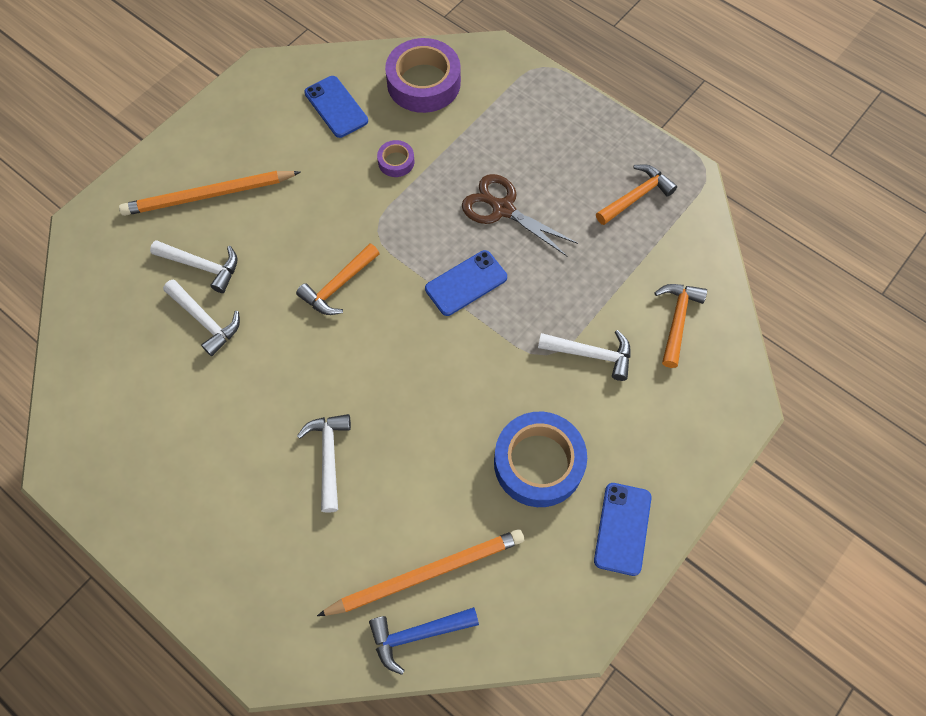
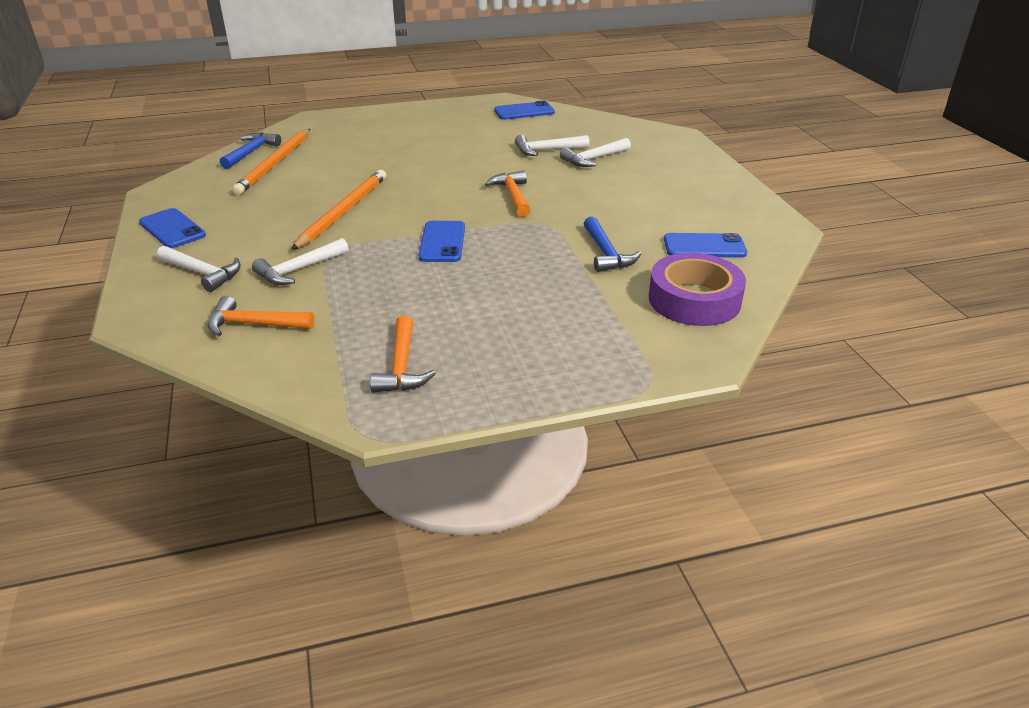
camera: 125 degrees right, 30 degrees down
(91, 416) = (524, 111): none -> blue phone
(208, 195) = (658, 175): orange pencil -> orange pencil (343, 212)
(329, 456) = (392, 159): white hammer -> white hammer (203, 273)
(396, 162) = (606, 253): purple tape -> blue hammer
(503, 209) = (489, 285): brown scissors -> none
(538, 463) = (266, 218): blue tape -> none
(677, 320) = (253, 324): orange hammer -> orange hammer turned 135 degrees clockwise

